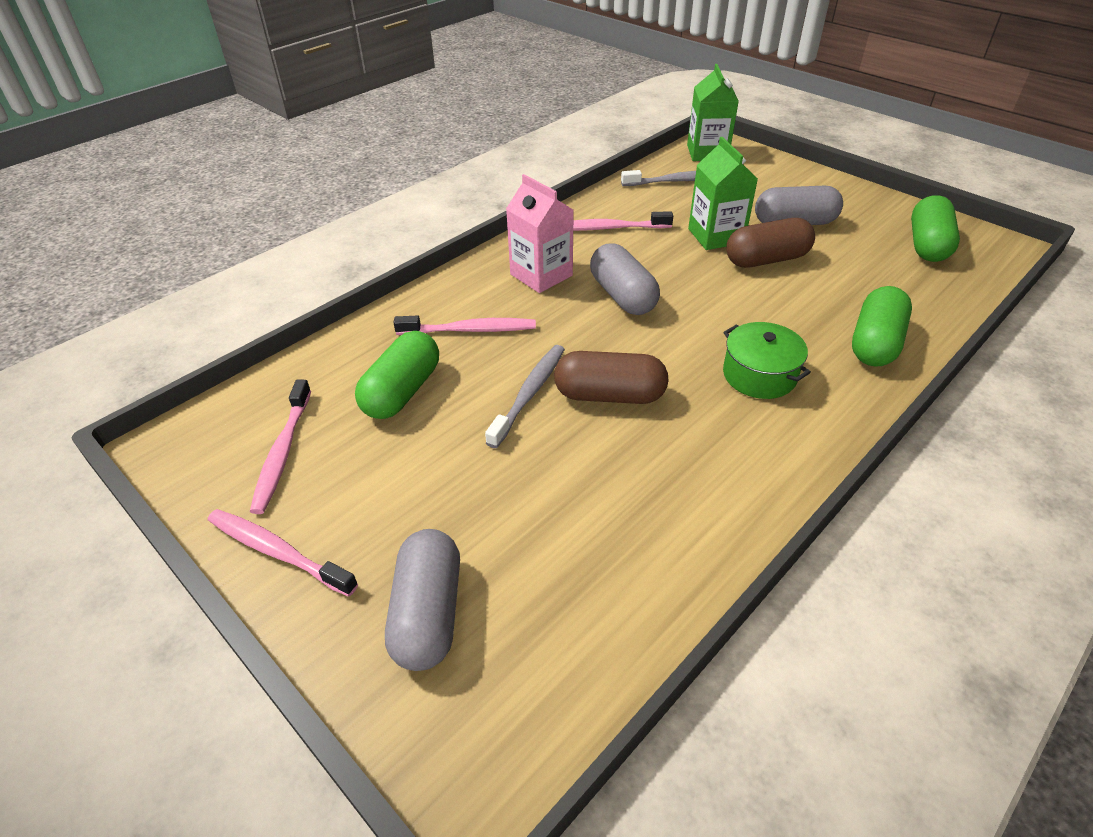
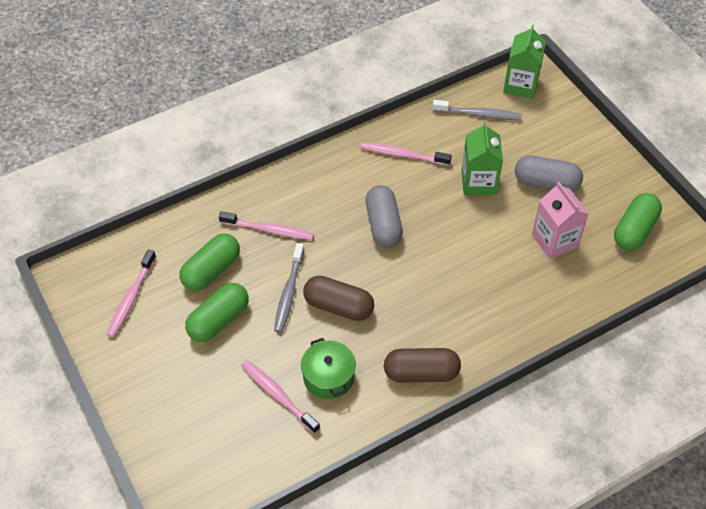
camera: 15 degrees right, 10 degrees up
(278, 552) = (117, 363): pink toothbrush -> pink toothbrush (278, 396)
(428, 613) = (186, 420): grey capsule -> none
(529, 394) = (289, 292): grey toothbrush -> grey toothbrush turned 150 degrees clockwise
(541, 275) = (334, 191): pink carton -> pink carton (554, 240)
(759, 375) = (442, 315): green pot -> green pot (328, 376)
(766, 259) = (503, 215): brown capsule -> brown capsule (421, 373)
(875, 343) = (535, 309): green capsule -> green capsule (219, 320)

